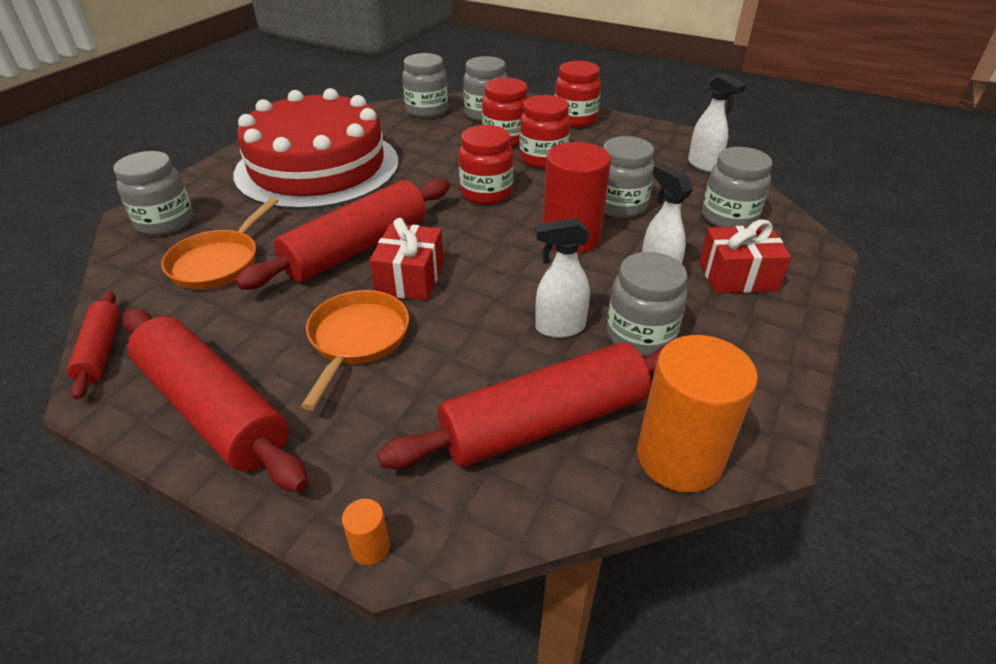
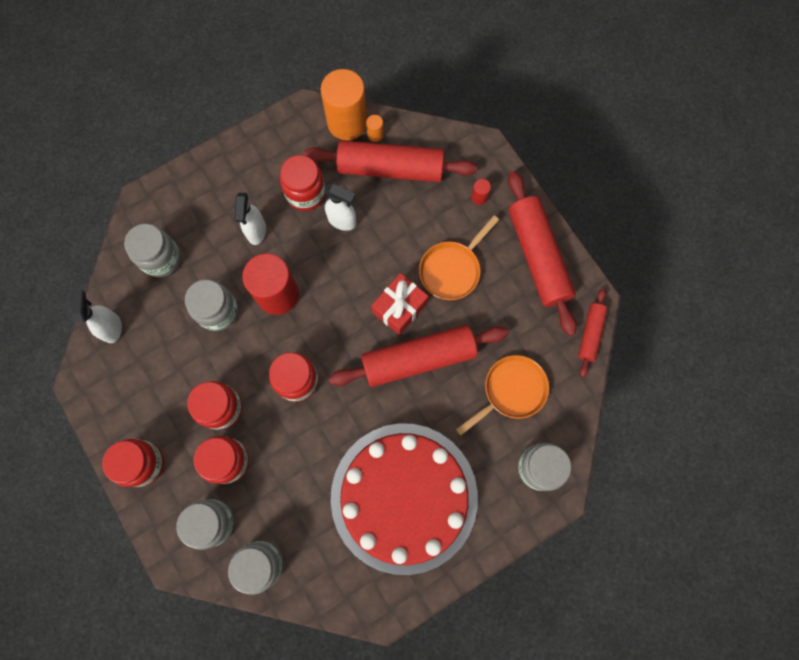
camera: 150 degrees left, 35 degrees up
(358, 450) = (479, 197): none -> red cylinder
(370, 548) = (492, 149): orange cylinder -> orange cylinder (375, 134)
(640, 335) = (305, 193): grey jar -> red jar
(737, 276) = (212, 206): red gift -> none

